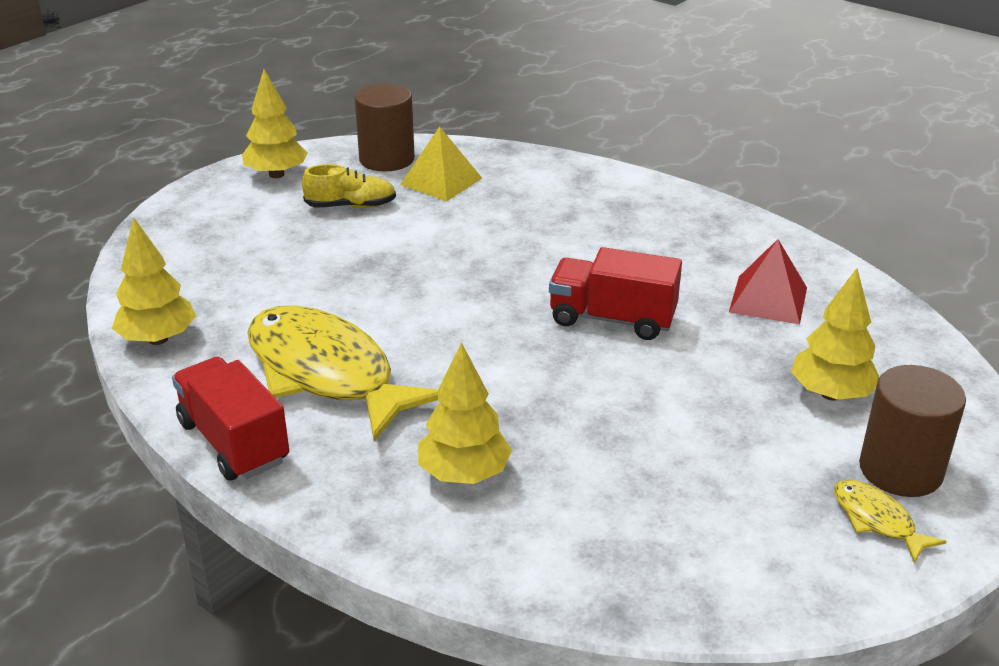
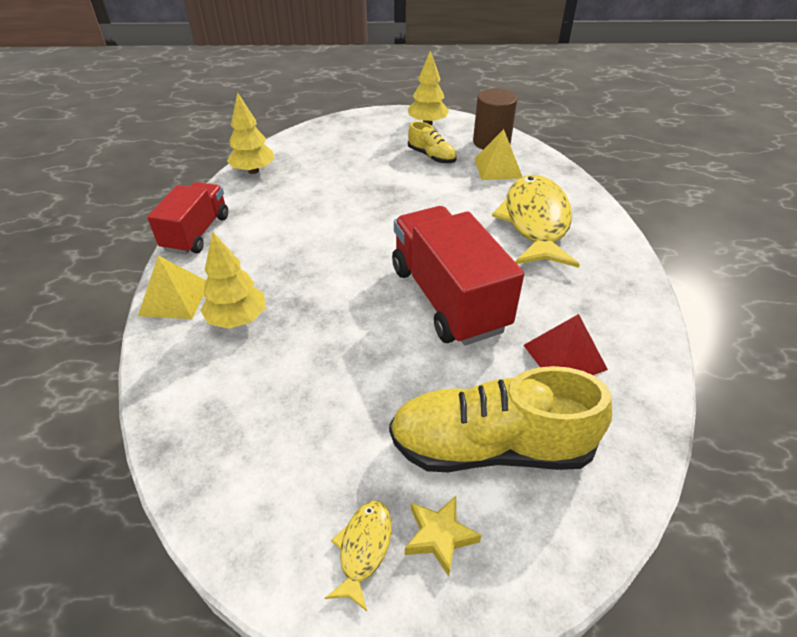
camera: 50 degrees right, 10 degrees up
(326, 373) = (278, 229): yellow fish -> yellow fish (535, 222)
(354, 511) = (174, 298): none -> yellow pyramid
(612, 319) = (448, 298): red truck -> red truck, size x1.58
(831, 394) = (490, 447): yellow tree -> yellow shoe
(900, 470) = (439, 536): brown cylinder -> yellow star

